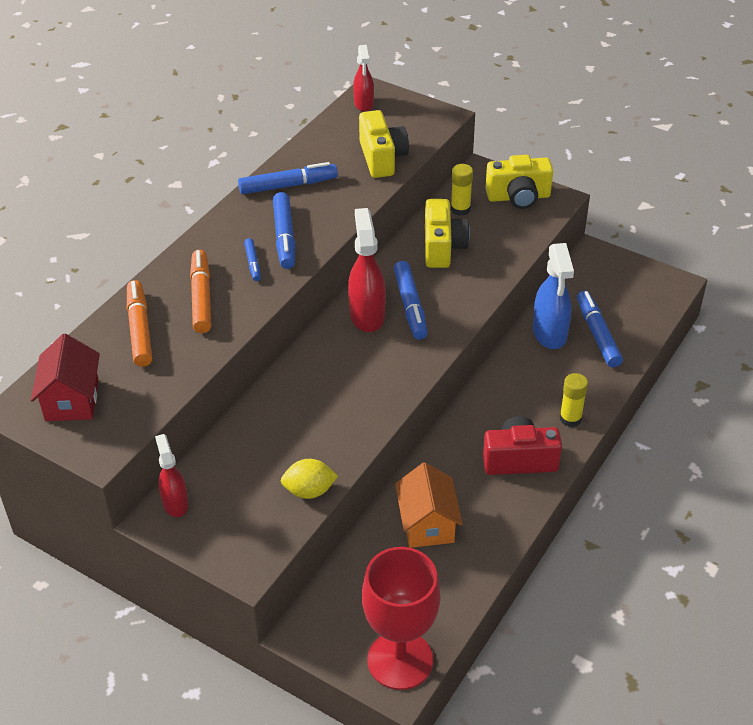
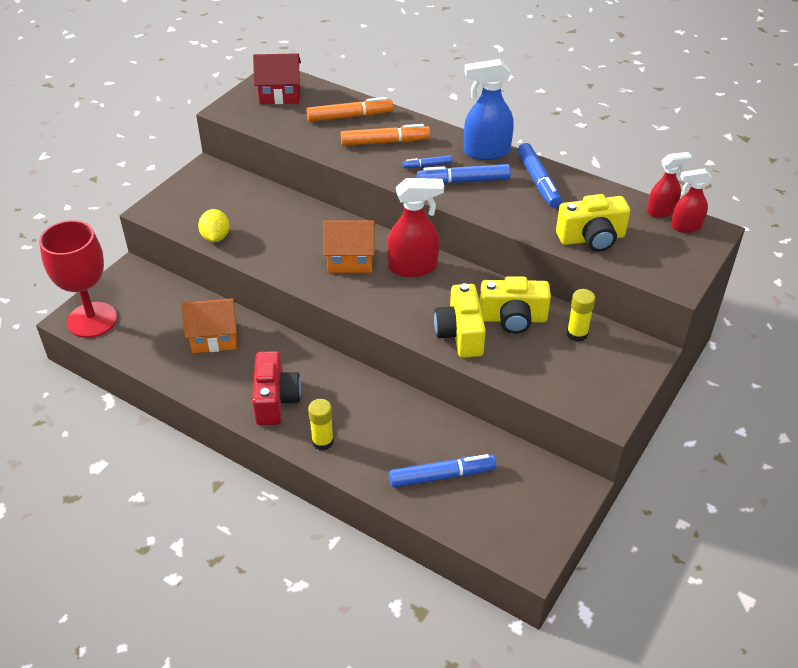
camera: 90 degrees right, 0 degrees up
(175, 503) = (218, 175): red spray bottle -> red spray bottle (661, 211)
(355, 365) = (350, 260): none -> orange house
(410, 306) = (425, 295): blue marker -> none
(518, 197) = (606, 381): yellow camera -> yellow camera (460, 334)
(549, 333) = (442, 435): blue spray bottle -> blue spray bottle (486, 152)

